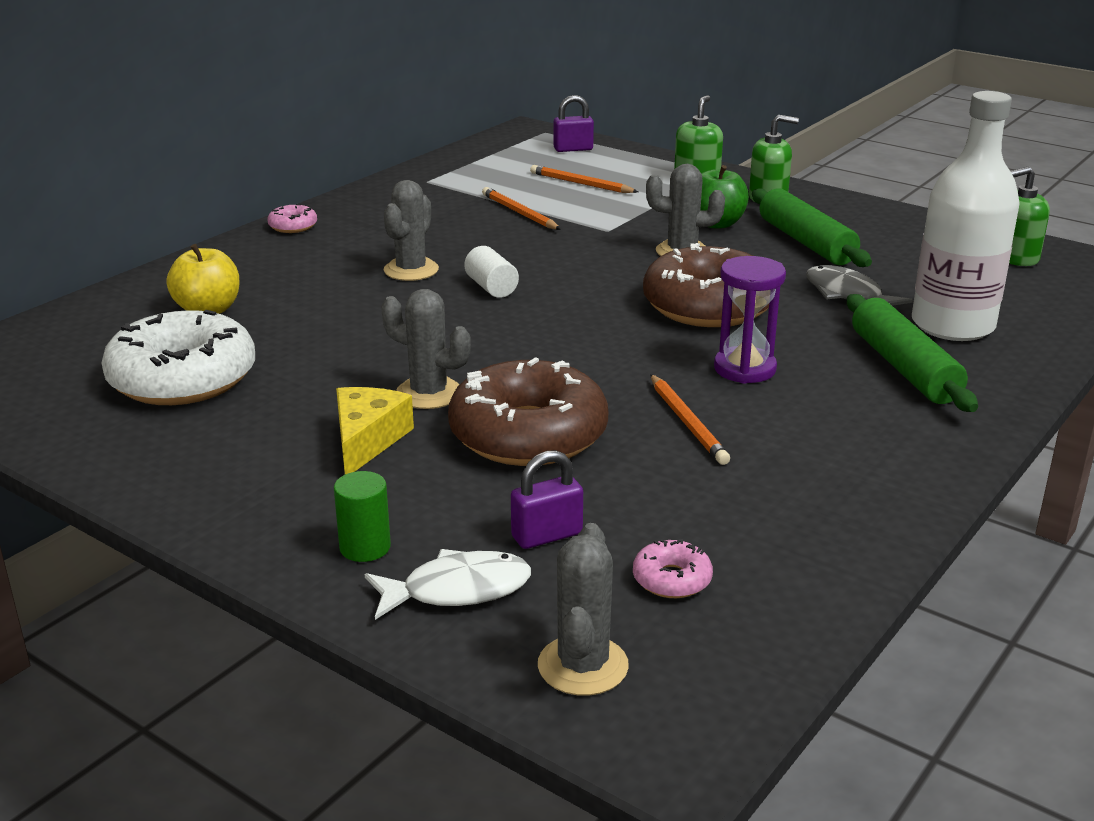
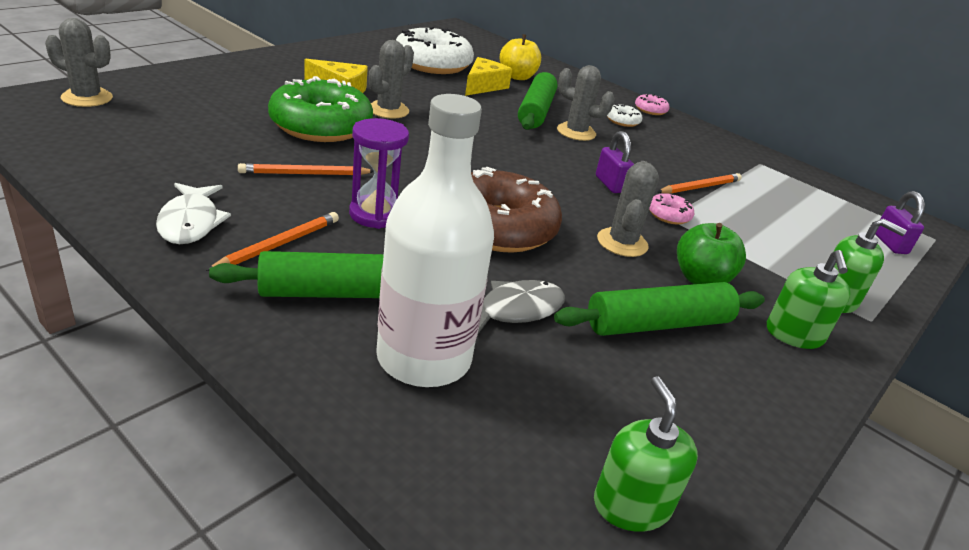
camera: 90 degrees right, 5 degrees up
(270, 332) = (483, 86): none -> yellow cheese
(348, 243) = (622, 121): none -> white donut
(353, 294) = (536, 111): none -> green rolling pin
(365, 547) = (235, 75): green cylinder -> none
(457, 590) = (179, 86): white fish -> white fish (190, 222)
(491, 287) = (544, 152): white cylinder -> none
(528, 434) = (321, 126): brown donut -> green donut
(547, 535) = (207, 111): purple padlock -> purple padlock (610, 184)
(581, 184) = (787, 228): orange pencil -> orange pencil (279, 244)
(672, 579) = (132, 130): pink donut -> pink donut (668, 215)

